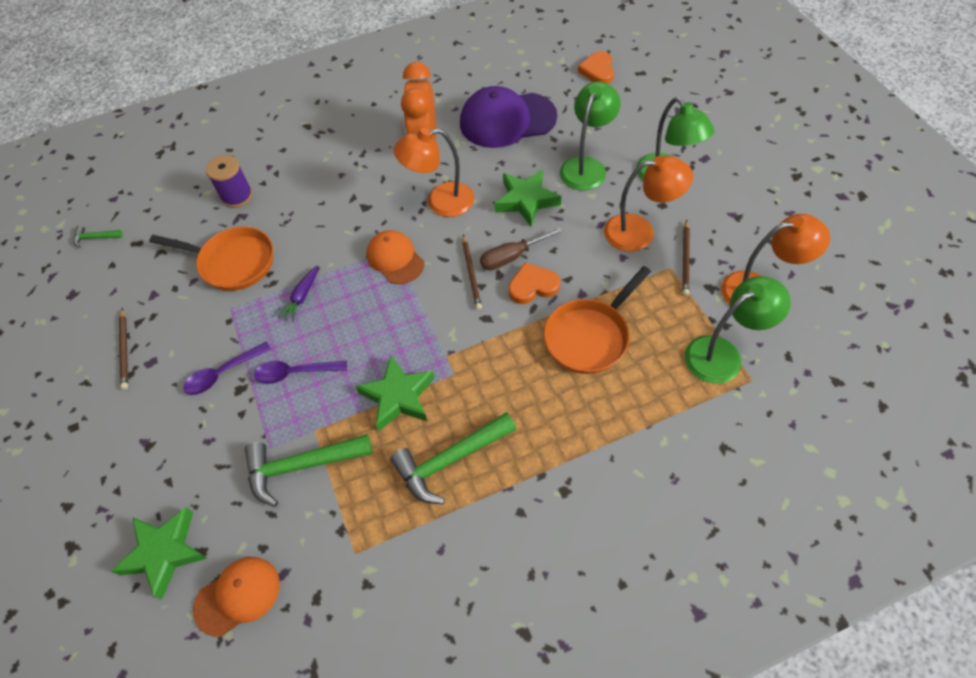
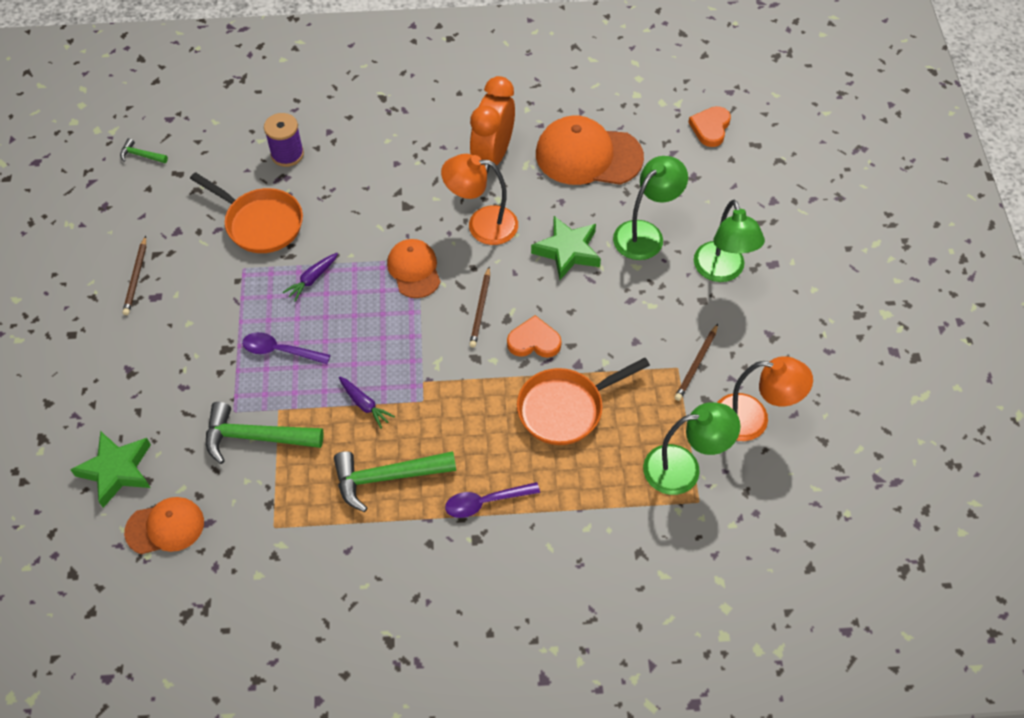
camera: 15 degrees right, 0 degrees up
(223, 373) = (216, 329): purple spoon -> purple spoon (485, 502)
(398, 396) = (364, 404): green star -> purple carrot
(507, 120) = (588, 155): purple cap -> orange cap
(511, 257) = (527, 305): brown screwdriver -> none
(639, 232) = (665, 321): orange lamp -> none

